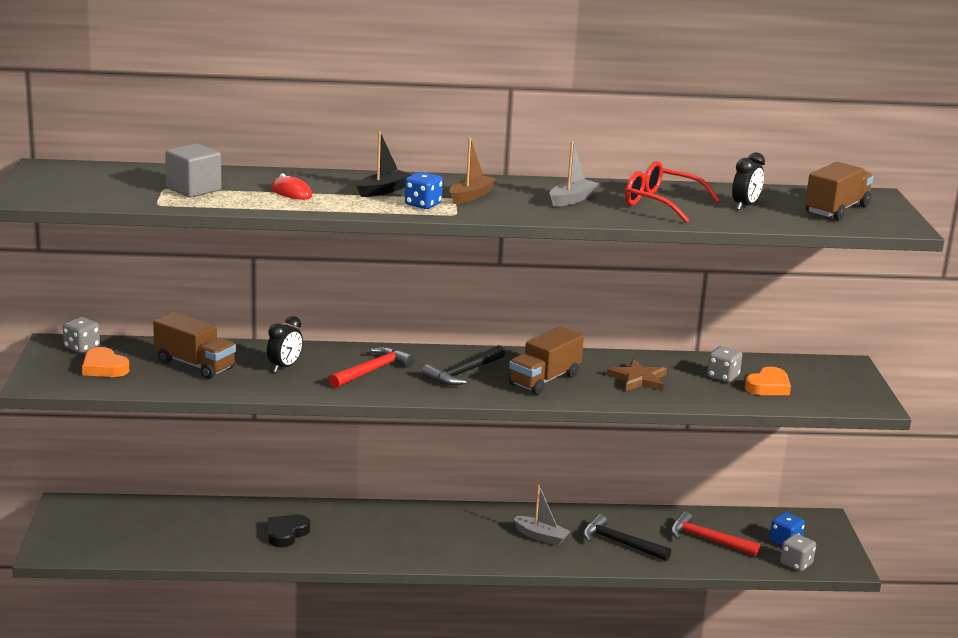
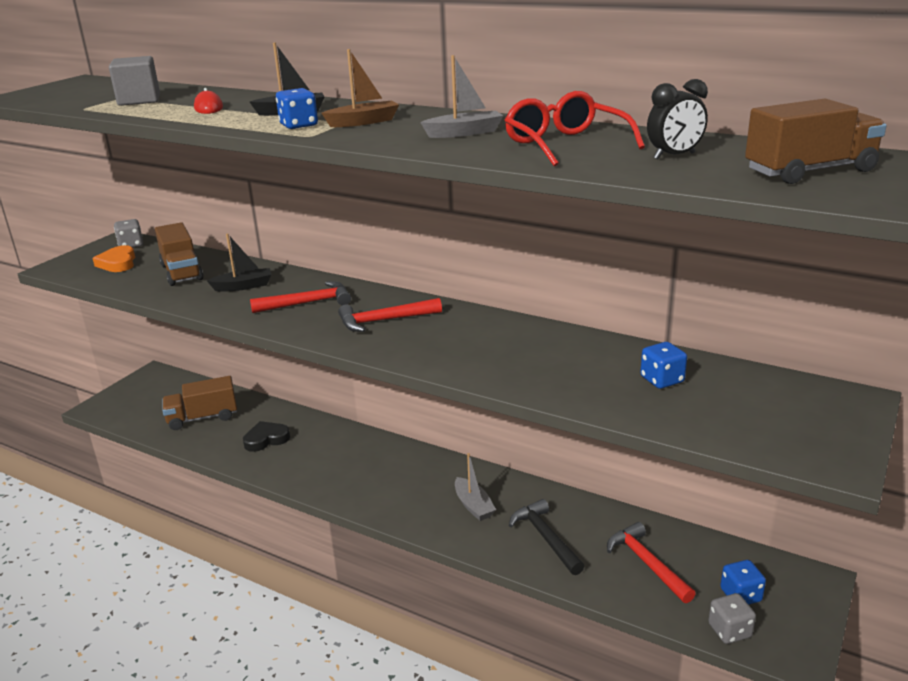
camera: 35 degrees right, 5 degrees up
(285, 367) = (243, 286): black clock -> black boat
(463, 373) = (384, 320): black hammer -> red hammer
(544, 380) = (452, 343): brown truck -> brown truck (203, 418)
(638, 379) = (555, 363): brown star -> none
(723, 376) = (662, 380): grey dice -> blue dice
(768, 386) = (707, 405): orange heart -> none

